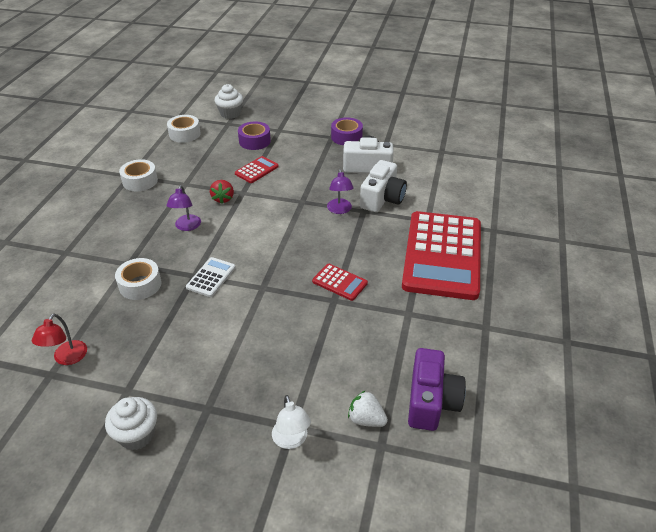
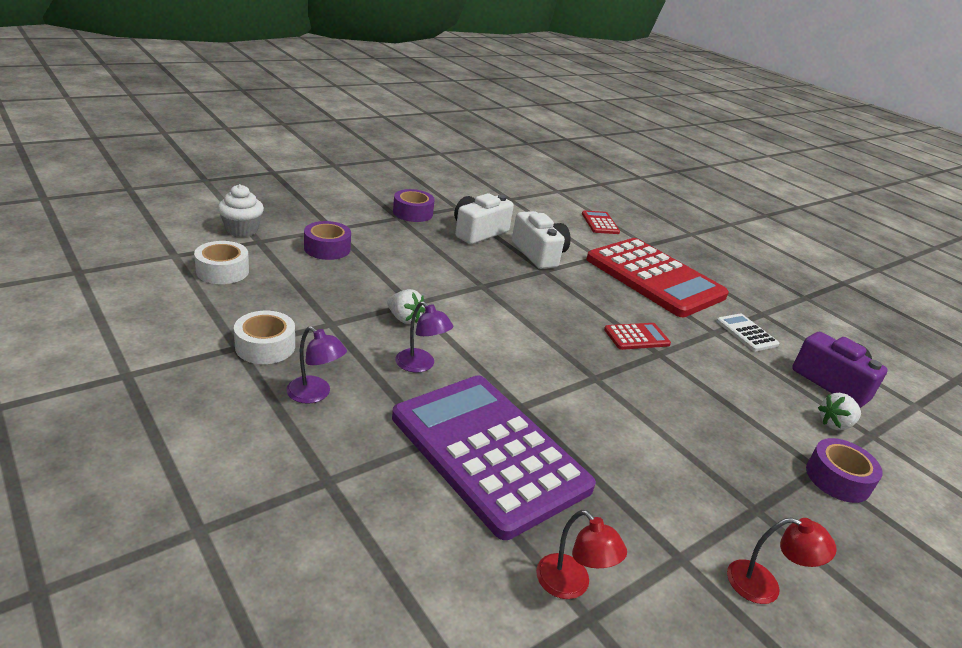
camera: 55 degrees left, 10 degrees down
(137, 435) = (764, 585): white cupcake -> red lamp
(140, 285) = (489, 452): white tape -> purple calculator
(211, 277) = (539, 398): white calculator -> white calculator (746, 333)
(223, 199) = (404, 318): red strawberry -> white strawberry
(256, 170) = (385, 276): red calculator -> red calculator (600, 223)
(291, 440) = (837, 479): white lamp -> purple tape
(340, 210) = (526, 278): purple lamp -> purple lamp (315, 394)

